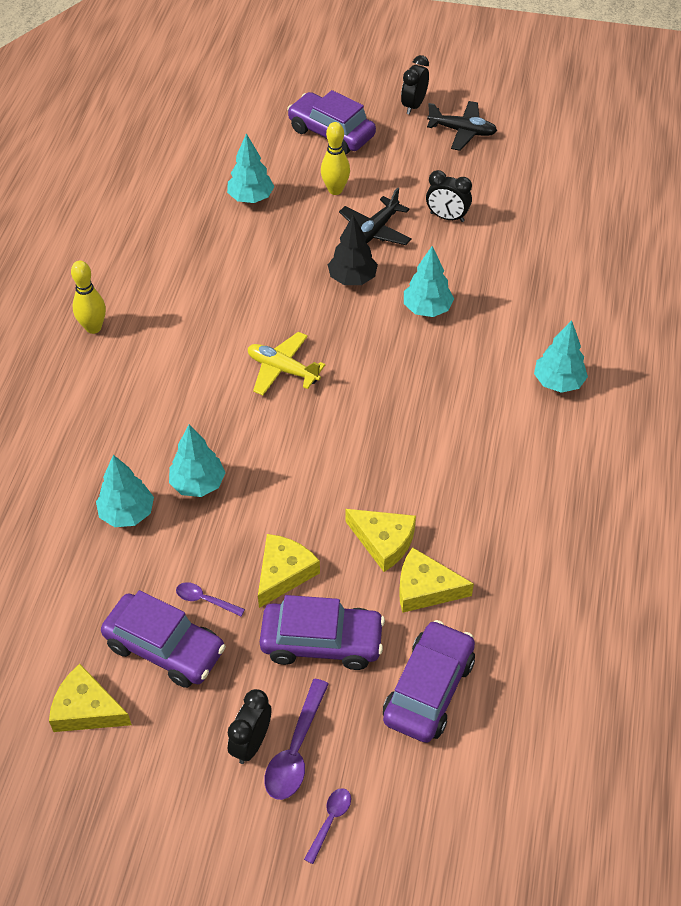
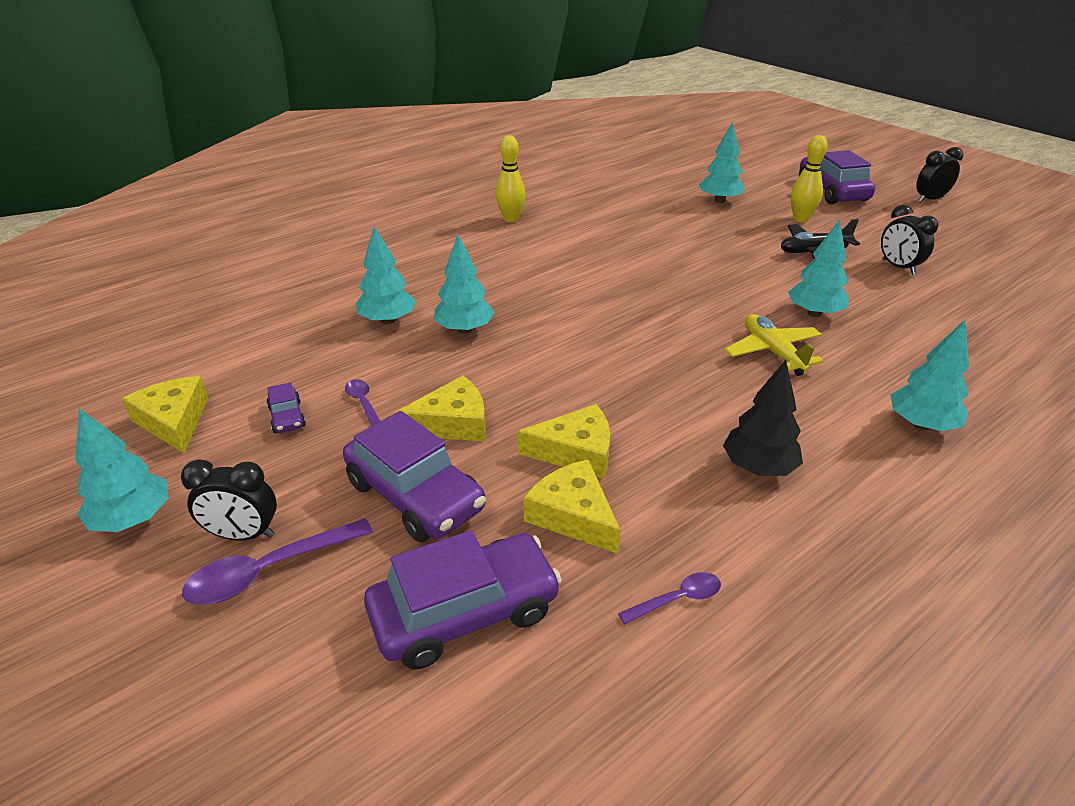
camera: 40 degrees right, 15 degrees down
(165, 648) = (287, 417): purple car -> purple car, size x0.46
(166, 787) = (133, 519): none -> turquoise tree
(251, 743) = (243, 535): black clock -> black clock turned 150 degrees counterclockwise
(282, 369) = (627, 295): yellow plane -> yellow plane (772, 352)
(330, 821) = (203, 666): purple spoon -> purple spoon (677, 599)
(352, 279) = (758, 269): black tree -> black tree (758, 468)
(383, 541) = (575, 452): yellow cheese -> yellow cheese turned 75 degrees counterclockwise
(462, 131) = (968, 226): black plane -> none

